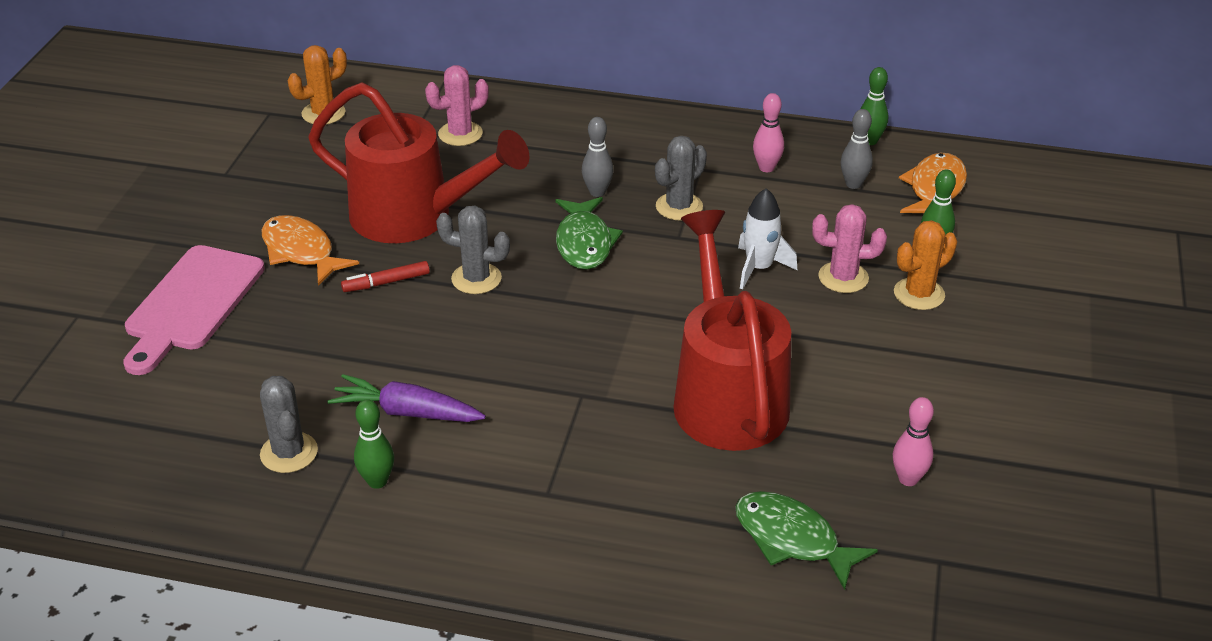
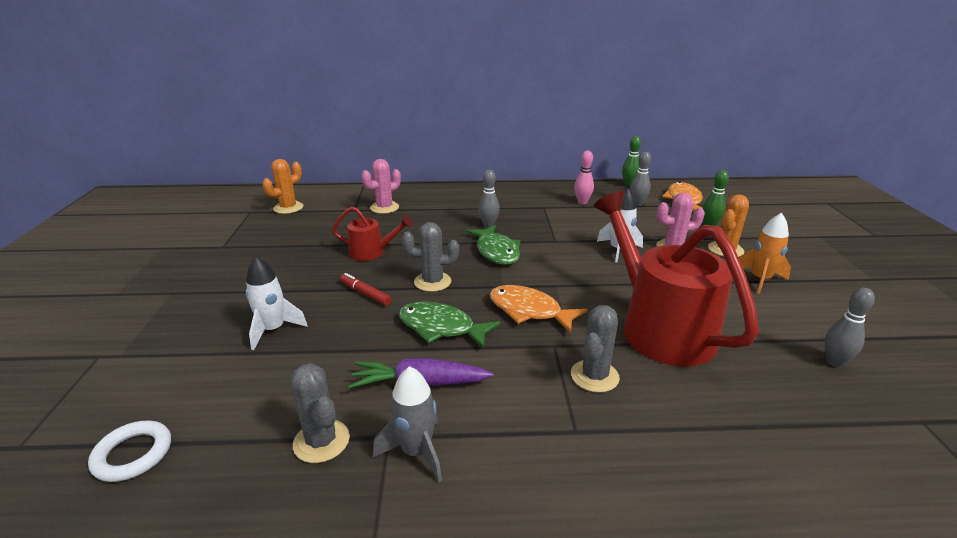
camera: 15 degrees left, 10 degrees down
(113, 430) = (133, 454): none -> white ring
(191, 304) = (206, 331): pink cutting board -> none
(266, 315) = (273, 330): none -> white rocket
(301, 252) = (292, 284): orange fish -> orange fish (529, 311)
(377, 481) = (416, 452): green bowling pin -> grey rocket
(386, 282) = (365, 293): red marker -> red marker turned 75 degrees clockwise
(416, 217) = (372, 252): red watering can -> red watering can, size x0.48
(679, 207) = (544, 226): grey cactus -> grey cactus (594, 376)
(792, 539) = (800, 428): green fish -> green fish (441, 328)
(908, 479) = (834, 362): pink bowling pin -> grey bowling pin
(923, 351) = (760, 279): none -> orange rocket

